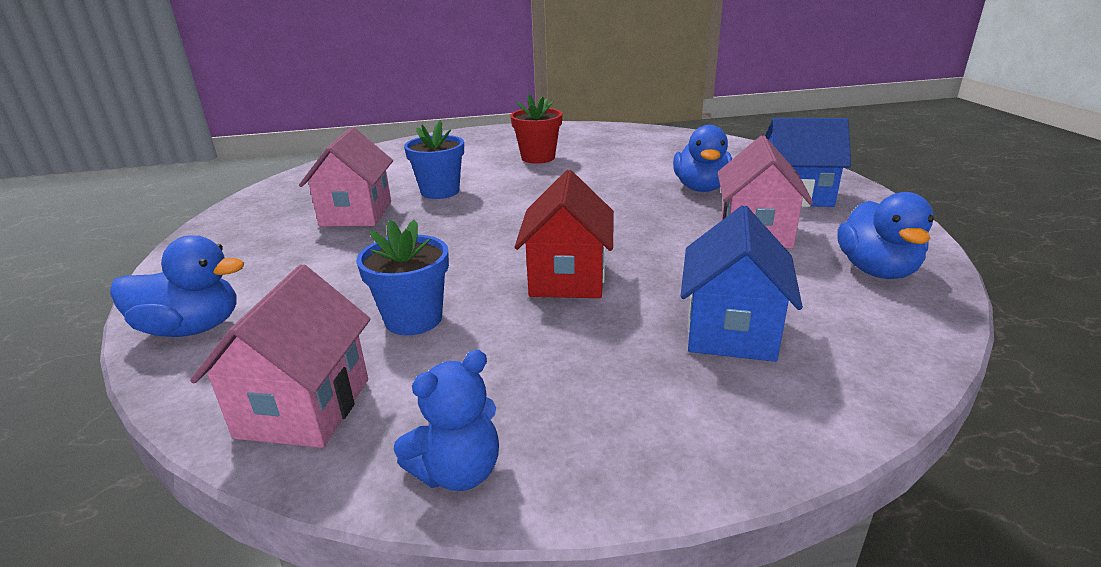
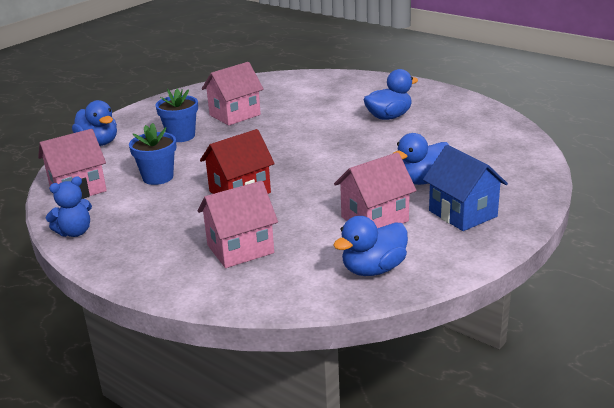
camera: 50 degrees right, 0 degrees up
(440, 191) = (292, 118): blue flower pot -> blue flower pot (181, 136)
(458, 472) = (75, 232): blue teddy bear -> blue teddy bear turned 45 degrees counterclockwise
(538, 158) = (389, 117): red flower pot -> blue duck
(731, 331) = (240, 249): blue house -> pink house

